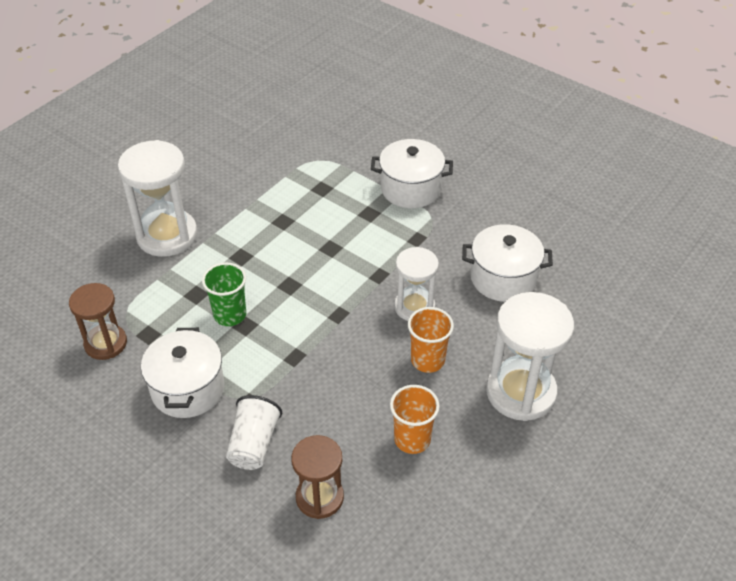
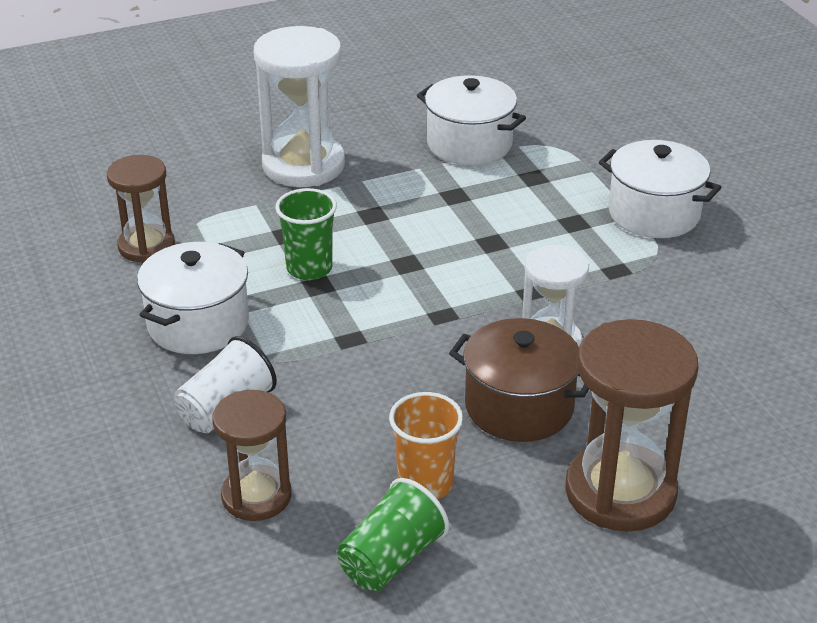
camera: 30 degrees right, 10 degrees down
(427, 360) = (519, 406): orange cup -> brown pot
(429, 500) = (391, 559): none -> green cup
(503, 278) = (704, 354): white pot -> white pot (469, 144)
(521, 392) = (620, 492): white hourglass -> brown hourglass

